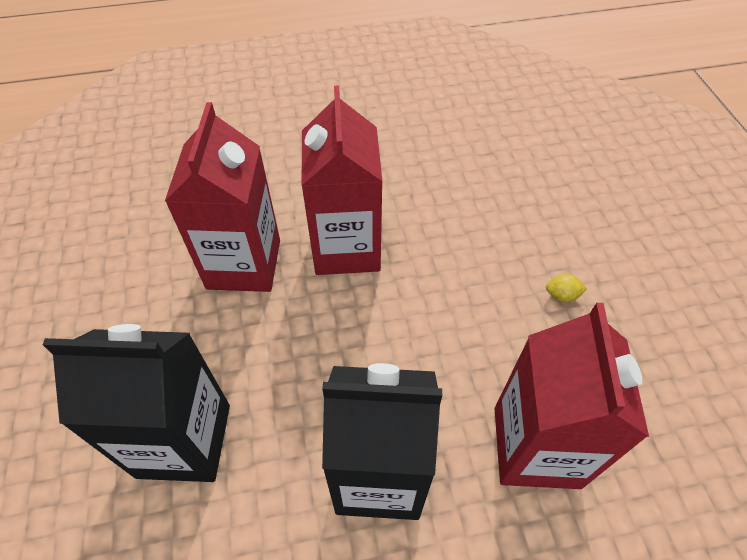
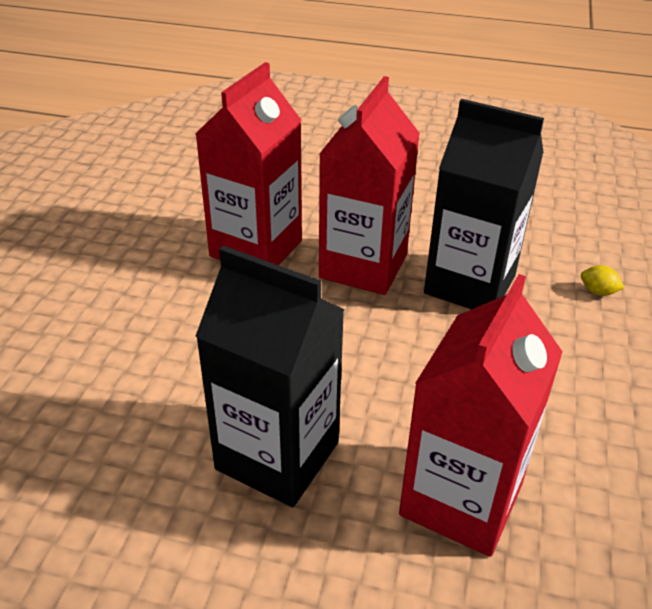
camera: 25 degrees right, 15 degrees down
(184, 440) = (117, 359): black carton -> black carton (470, 285)
(561, 295) = (578, 380): yellow lemon -> yellow lemon (598, 292)

